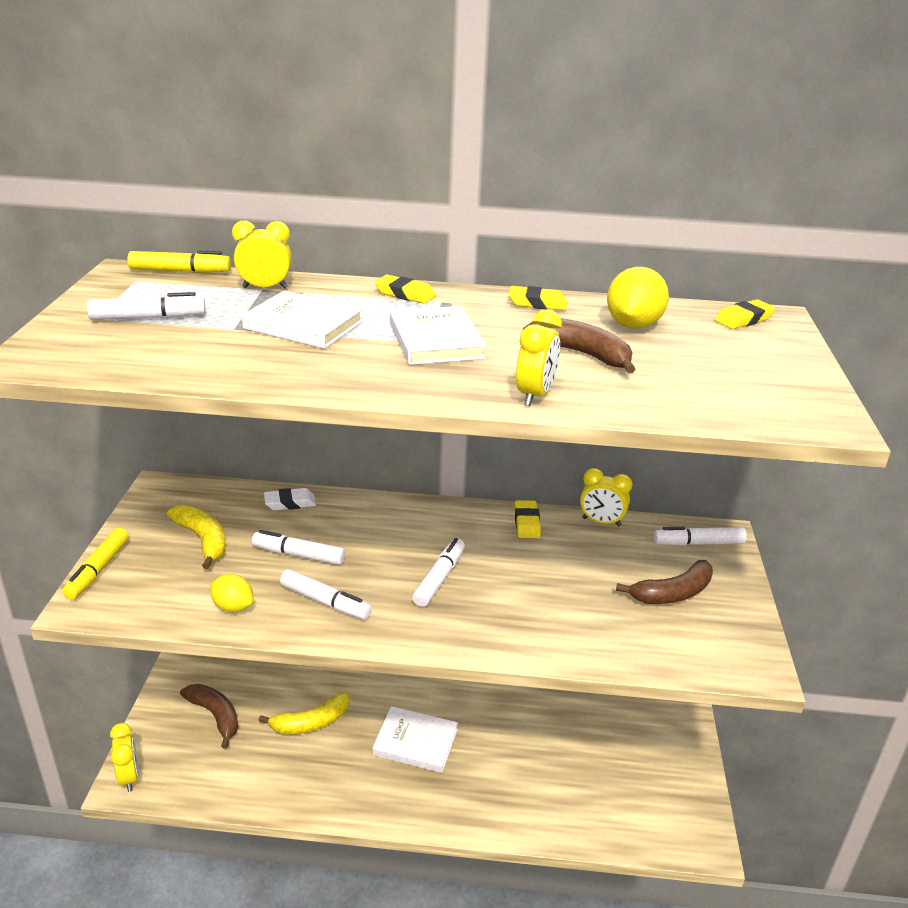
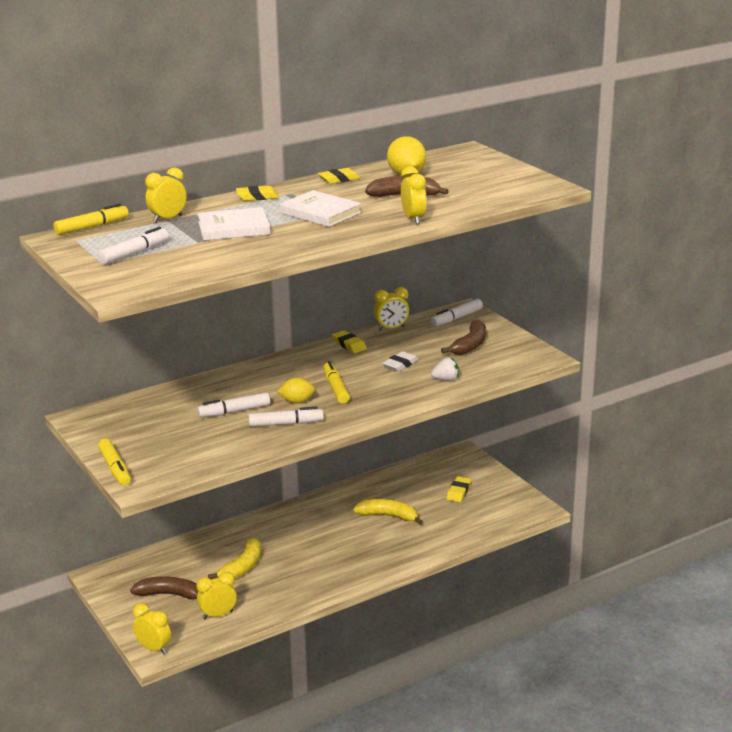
camera: 35 degrees left, 5 degrees down
(203, 540) = (159, 429): yellow banana -> yellow banana (388, 516)
(225, 772) = (218, 615): none -> yellow clock
(233, 607) = (234, 448): yellow lemon -> yellow lemon (297, 401)
(290, 503) = (185, 391): white eraser -> white eraser (400, 364)
(415, 742) = (324, 544): white book -> none
(439, 578) = (336, 388): white marker -> yellow marker
(583, 633) = (446, 379): none -> white strawberry
(744, 319) = (455, 155): yellow eraser -> yellow eraser (458, 492)

